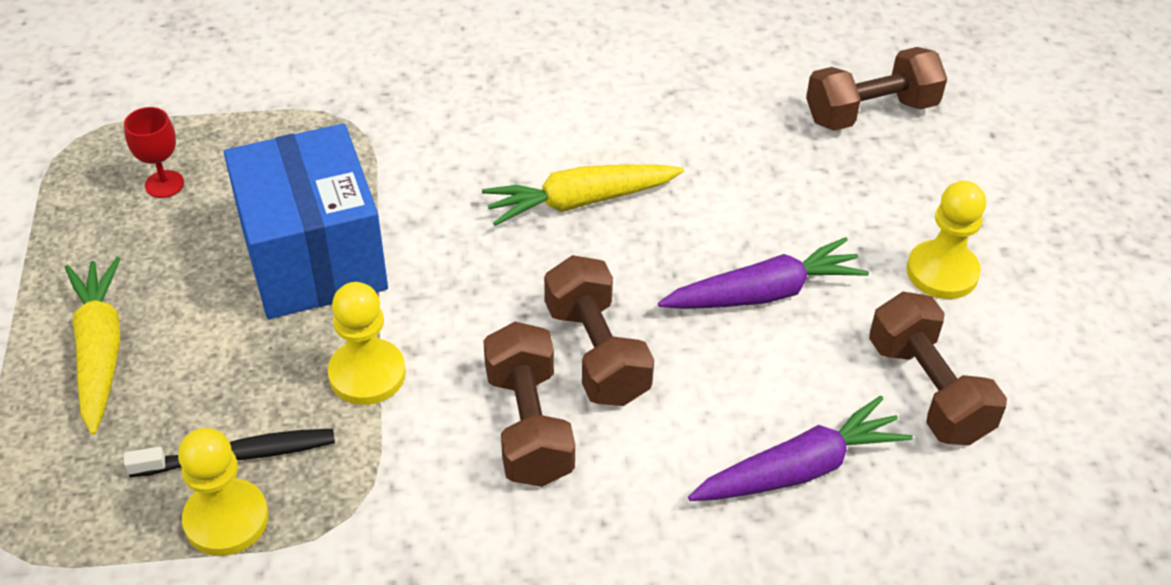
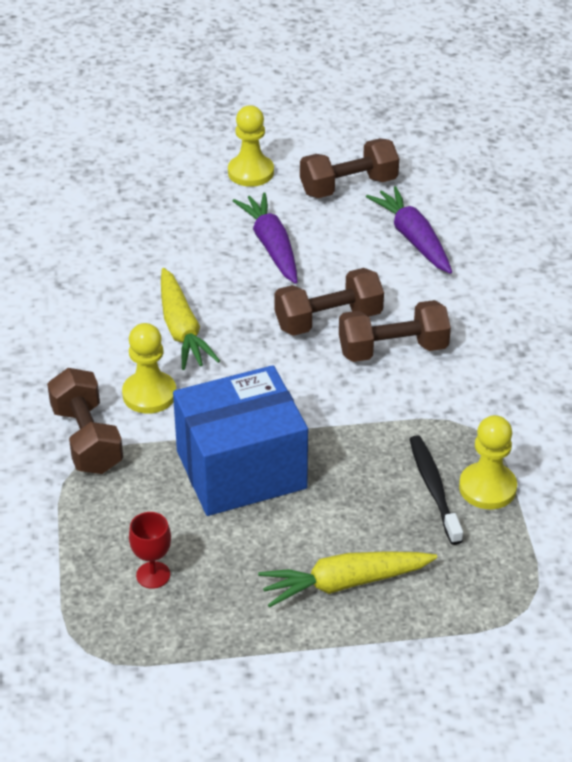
camera: 90 degrees left, 5 degrees down
(367, 374) = (355, 430): yellow pawn -> yellow pawn (149, 394)
(871, 112) = (93, 189): brown dumbbell -> brown dumbbell (87, 439)

